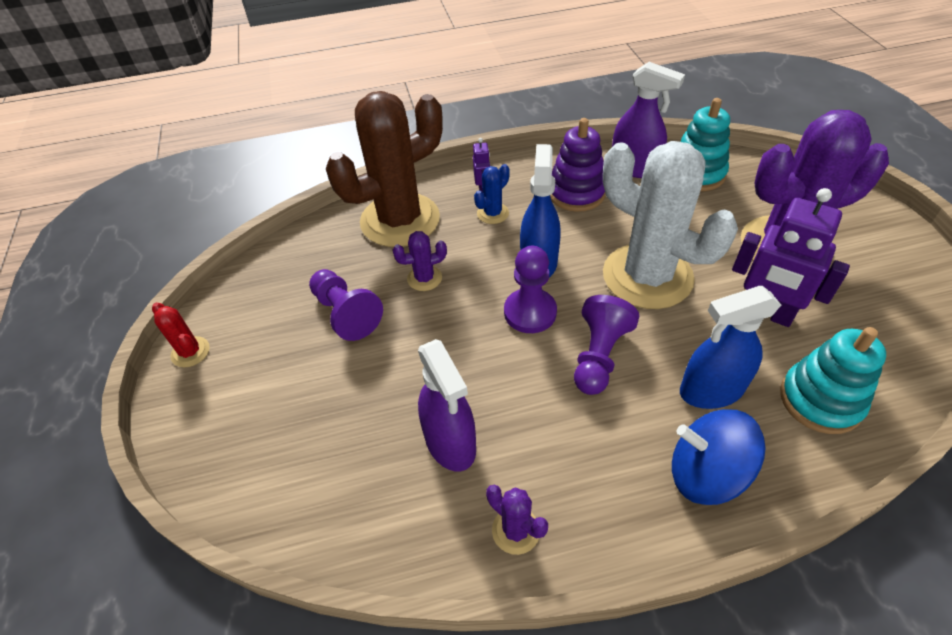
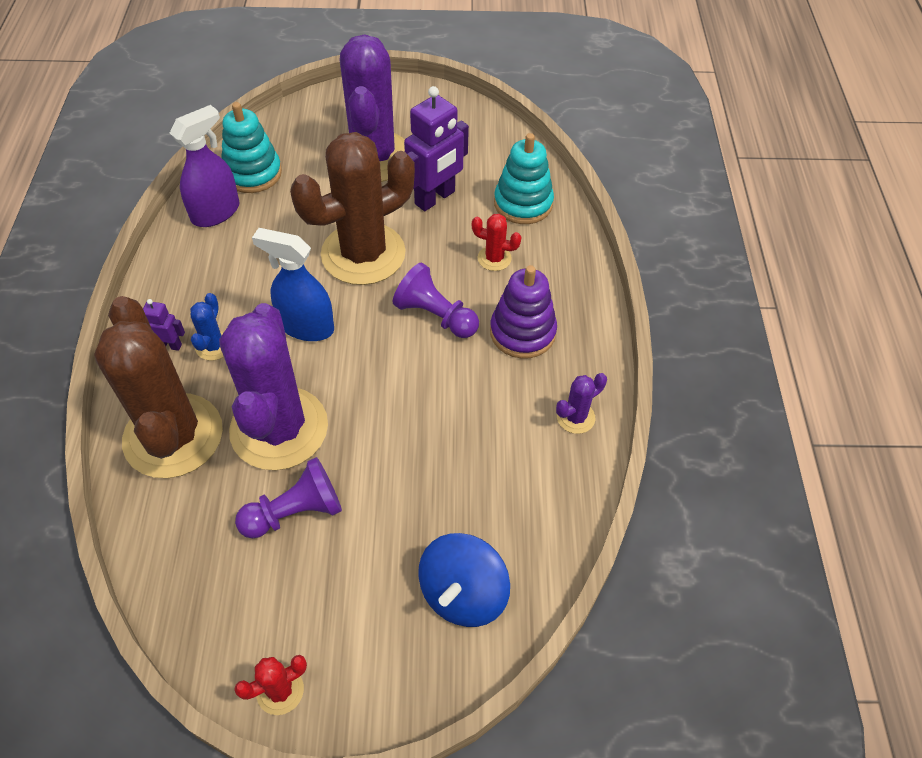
camera: 80 degrees left, 5 degrees up
(424, 278) = (279, 428): purple cactus -> purple cactus, size x2.48
(450, 443) = (485, 445): purple spray bottle -> none
(492, 213) = (214, 346): blue cactus -> blue cactus turned 45 degrees clockwise
(530, 312) = (366, 350): purple pawn -> none
(576, 193) = (225, 268): purple stacking toy -> purple stacking toy (522, 332)
(647, 276) = (363, 254): white cactus -> brown cactus
(706, 473) = (560, 288): blue spinning top -> blue spinning top (463, 593)
(711, 390) = (494, 258): blue spray bottle -> red cactus

